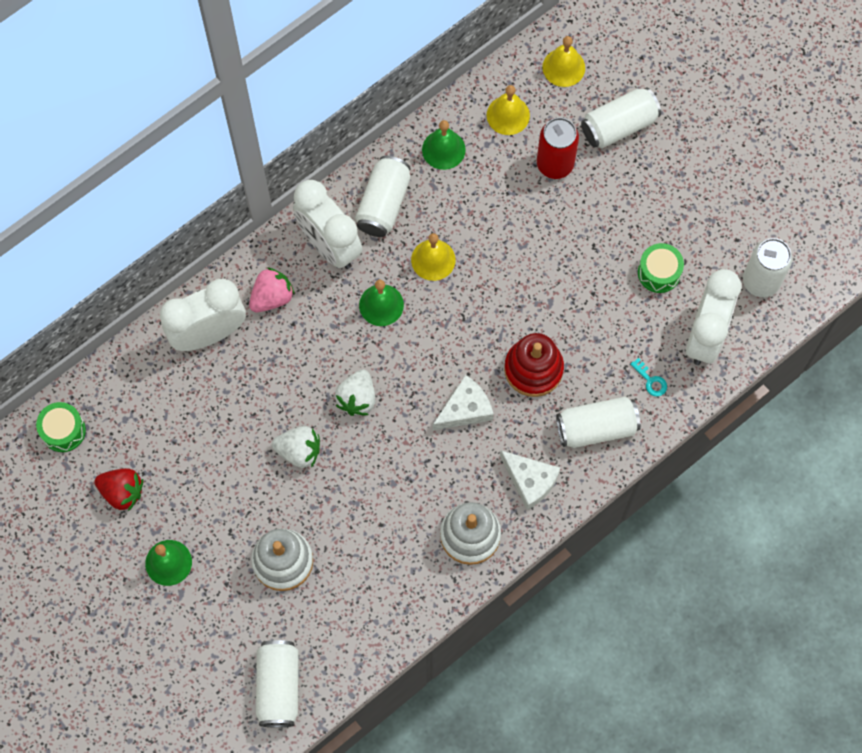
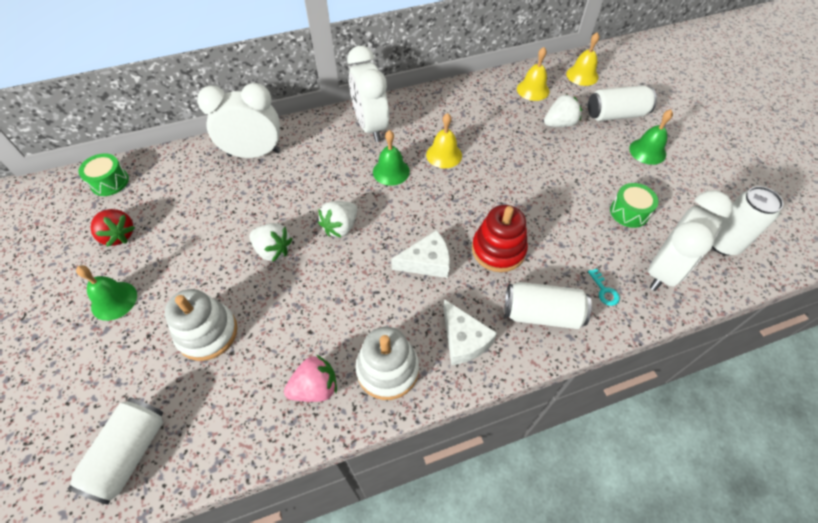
camera: 20 degrees right, 15 degrees down
(272, 297) = (312, 145): pink strawberry -> pink strawberry (315, 388)
(383, 204) = (422, 114): white can -> none
(443, 149) = (478, 96): green bell -> green bell (647, 151)
(555, 164) = (559, 124): red can -> white strawberry

